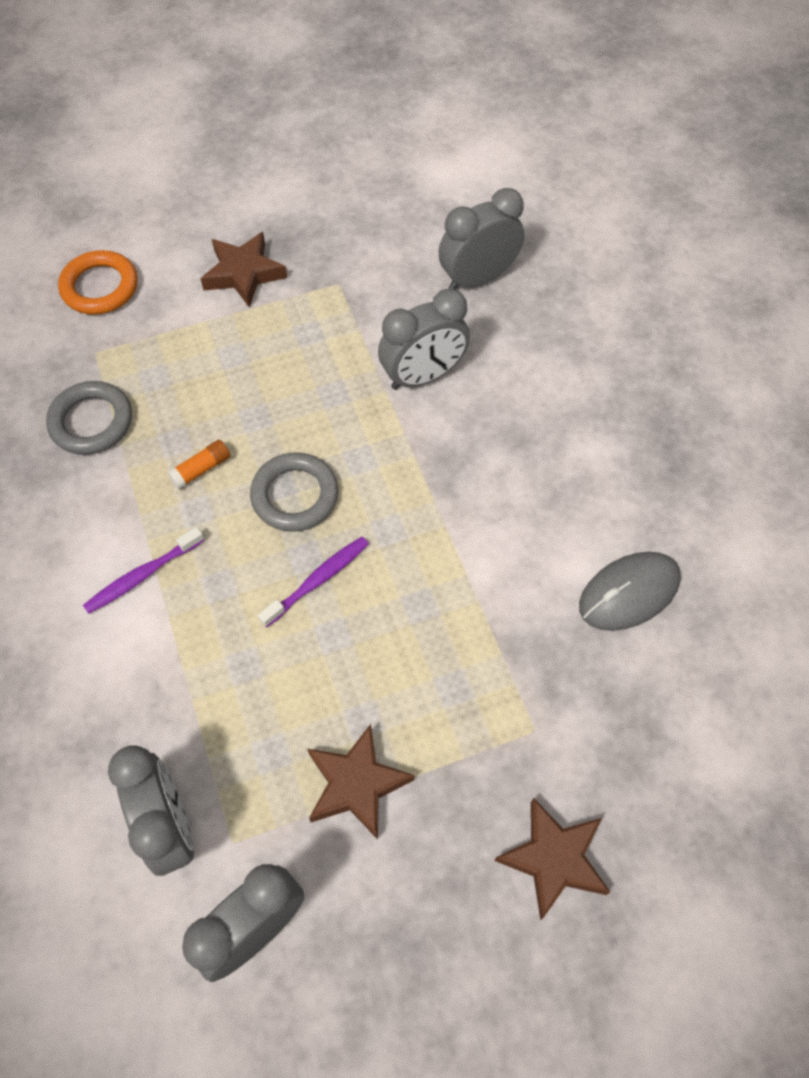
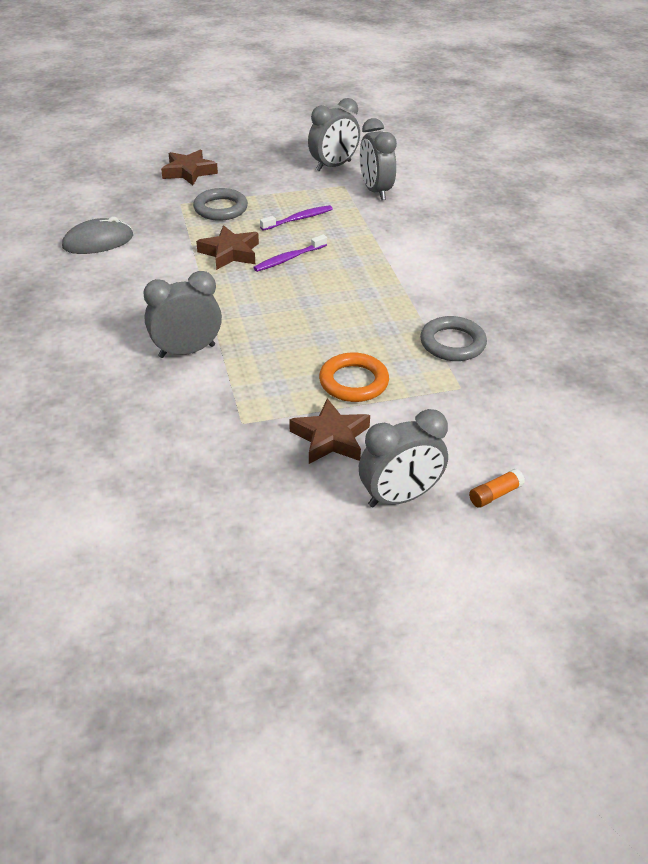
camera: 175 degrees left, 20 degrees down
(100, 287) = (468, 437): orange ring -> orange ring (353, 382)
(143, 575) = (401, 268): purple toothbrush -> purple toothbrush (298, 219)
(201, 469) = (365, 312): orange glue stick -> orange glue stick (495, 494)
(295, 495) = (299, 295): grey ring -> grey ring (220, 209)
(356, 784) = (279, 195): brown star -> brown star (230, 253)
(478, 278) = (110, 416): grey clock -> grey clock (399, 497)

